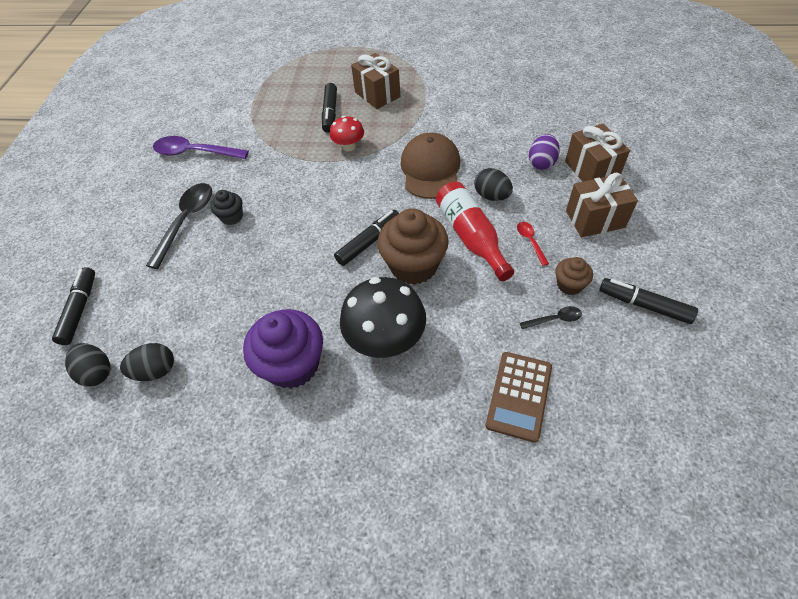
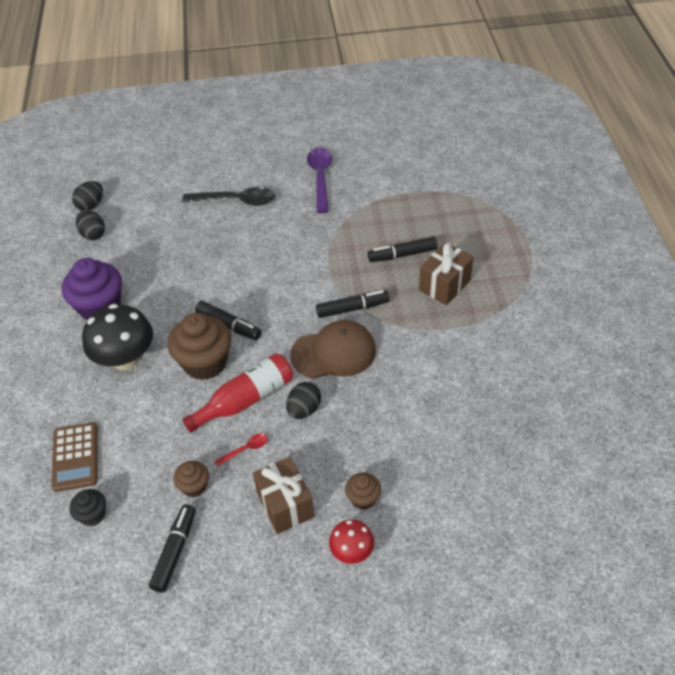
camera: 75 degrees right, 5 degrees down
(80, 309) = (143, 176): black marker -> black marker (352, 309)
(232, 217) = (245, 227): black cupcake -> black cupcake (93, 515)
(349, 146) = (353, 281): red mushroom -> red mushroom (352, 551)
(519, 396) = (75, 457): brown calculator -> brown calculator turned 105 degrees counterclockwise
(541, 163) = (364, 449): purple egg -> none
(554, 319) = (153, 477): black spoon -> none
(591, 170) = (363, 498): brown gift -> brown cupcake

